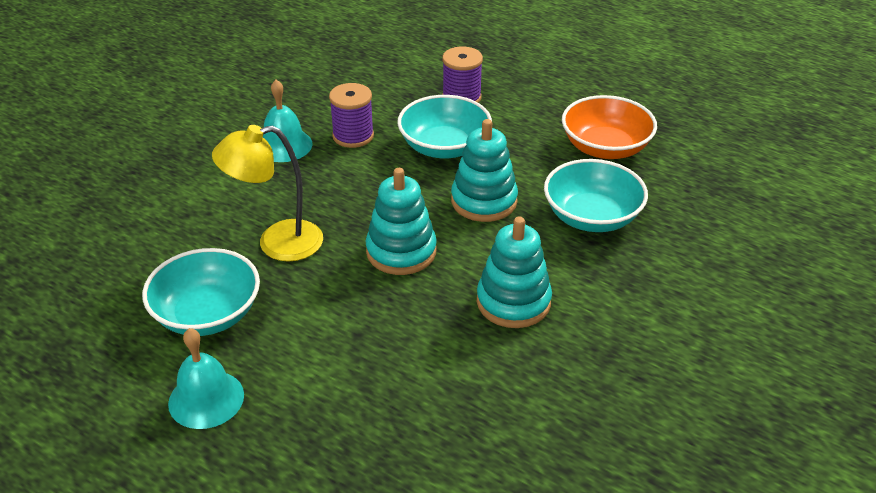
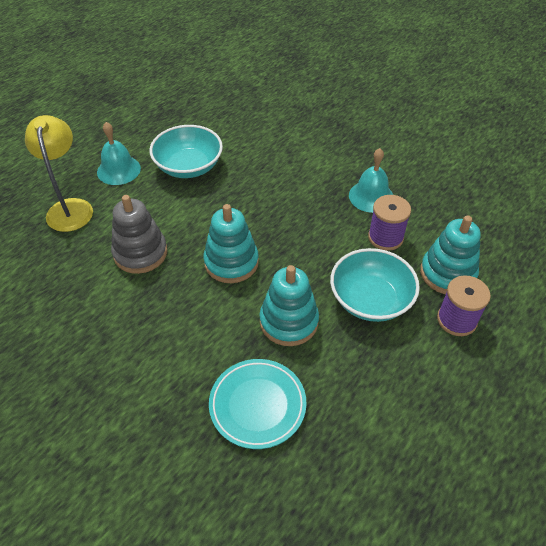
camera: 95 degrees right, 10 degrees up
(277, 243) = (251, 195): yellow lamp -> yellow lamp (70, 207)
(392, 340) = (140, 253): none -> grey stacking toy
(513, 302) = (159, 328): turquoise stacking toy -> turquoise stacking toy (447, 273)
(592, 217) = (257, 405): turquoise bowl -> turquoise plate
(605, 147) = (372, 441): orange bowl -> none

